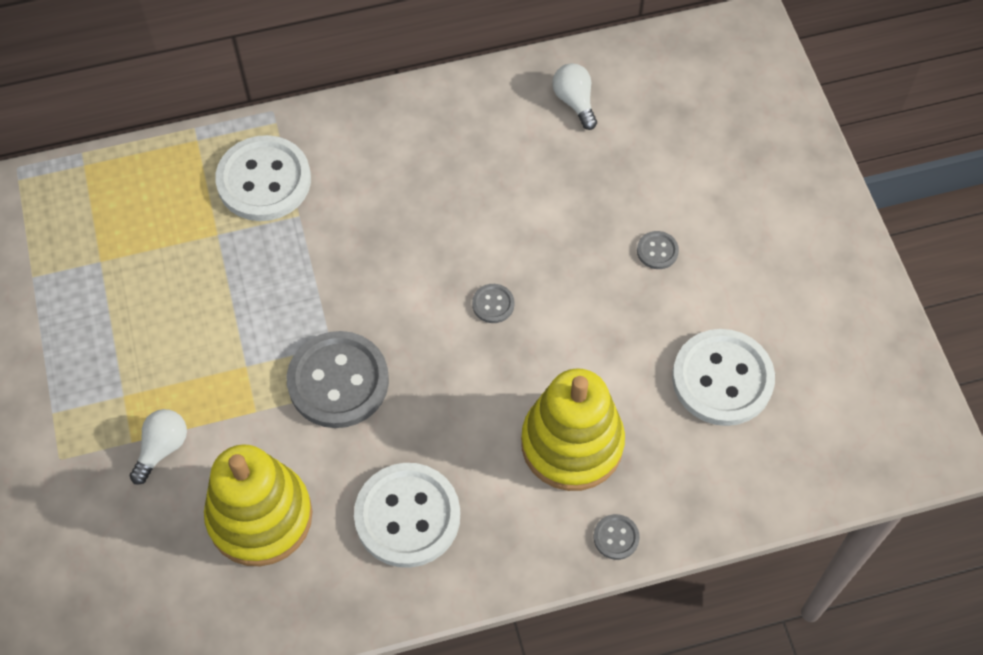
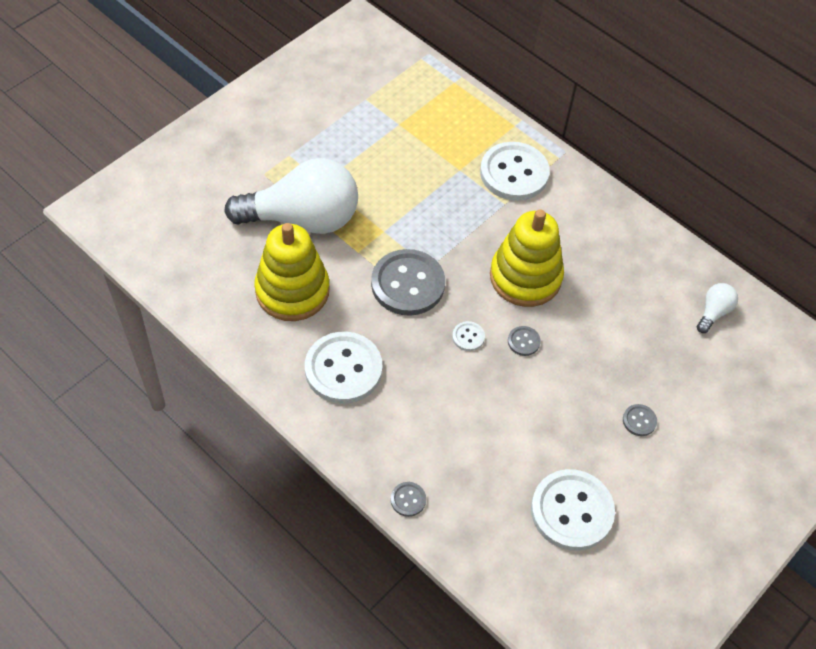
camera: 55 degrees right, 5 degrees down
(162, 448) = (303, 219): white light bulb -> white light bulb, size x2.42
(451, 357) = (468, 337): none -> white button
(572, 444) = (457, 439): yellow stacking toy -> yellow stacking toy (525, 277)

